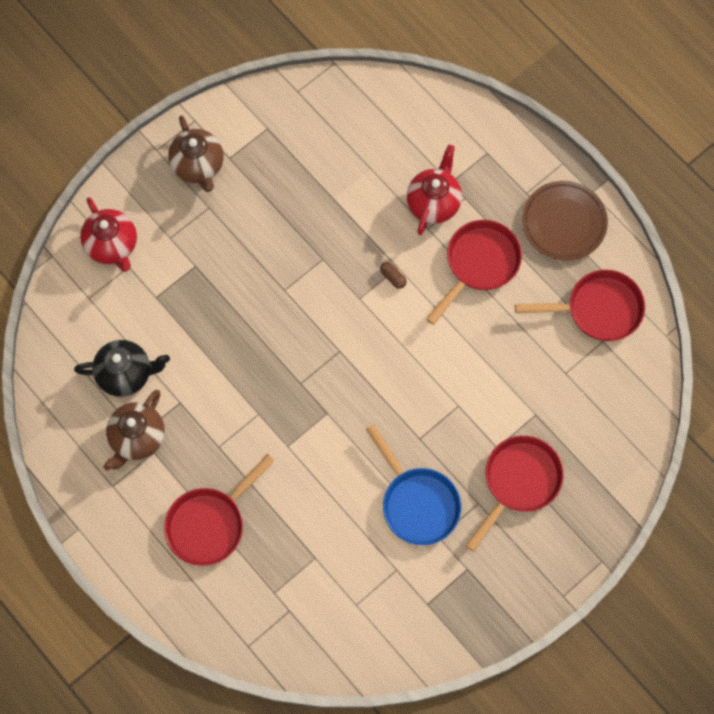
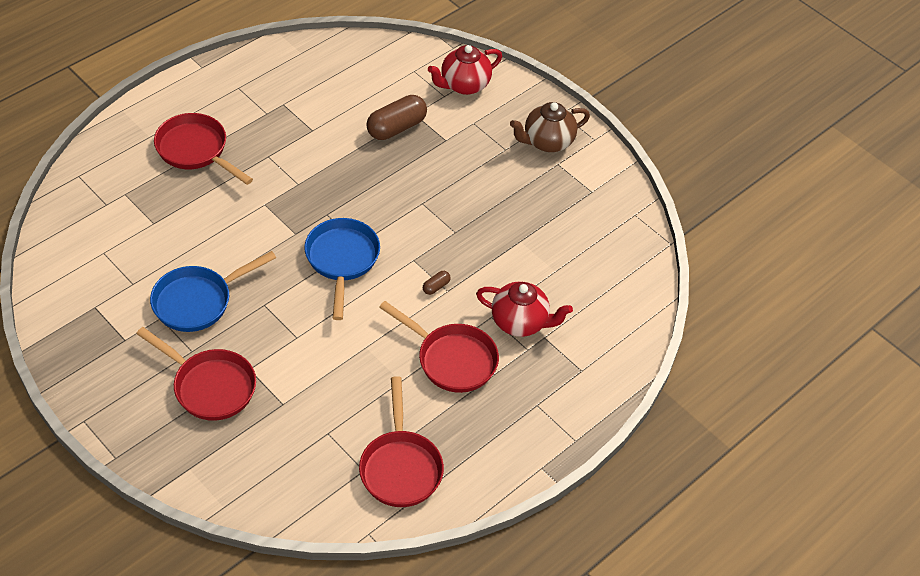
camera: 85 degrees right, 20 degrees down
(126, 374) = (341, 95): black teapot -> none
(137, 438) = (280, 103): brown teapot -> none
(176, 315) = (396, 127): none -> brown capsule
(362, 366) = (342, 260): none -> blue pan
(564, 222) = (503, 439): brown plate -> none

